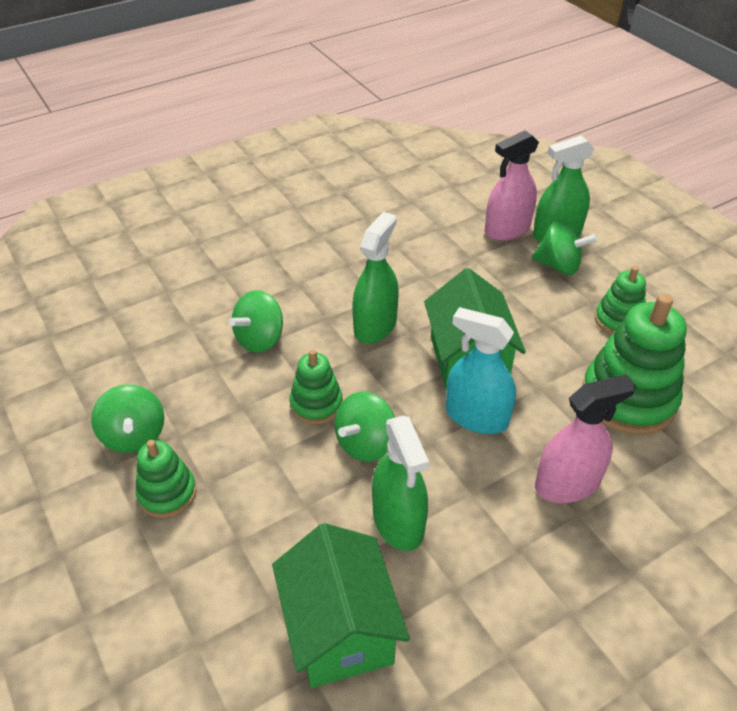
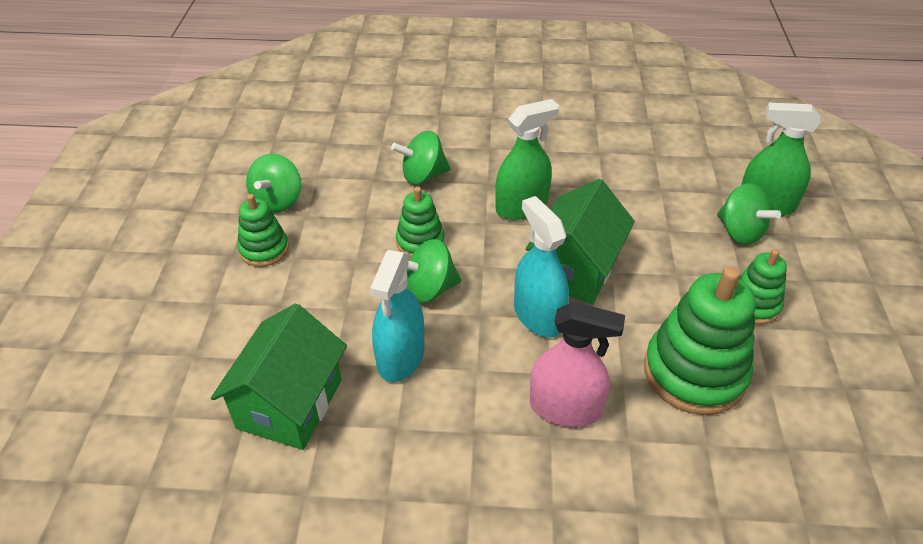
camera: 35 degrees right, 0 degrees up
(398, 521) = (401, 357): green spray bottle -> turquoise spray bottle
(507, 229) = (718, 181): pink spray bottle -> none

